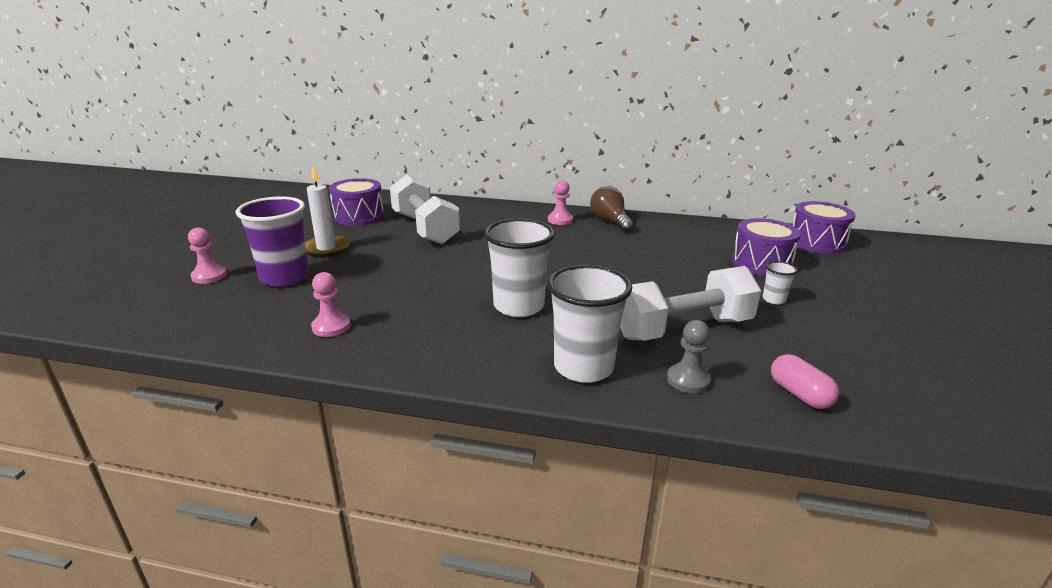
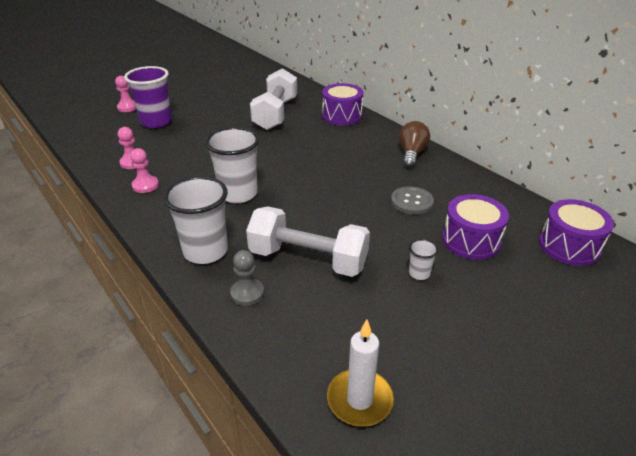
camera: 40 degrees right, 10 degrees up
(326, 248) = (202, 109): white candle -> white candle (359, 400)
(359, 216) = (252, 91): purple drum -> purple drum (342, 116)
(560, 220) = (375, 139): pink pawn -> pink pawn (145, 185)
(675, 254) = (411, 202): none -> grey button
(799, 394) = (297, 345): pink capsule -> none

